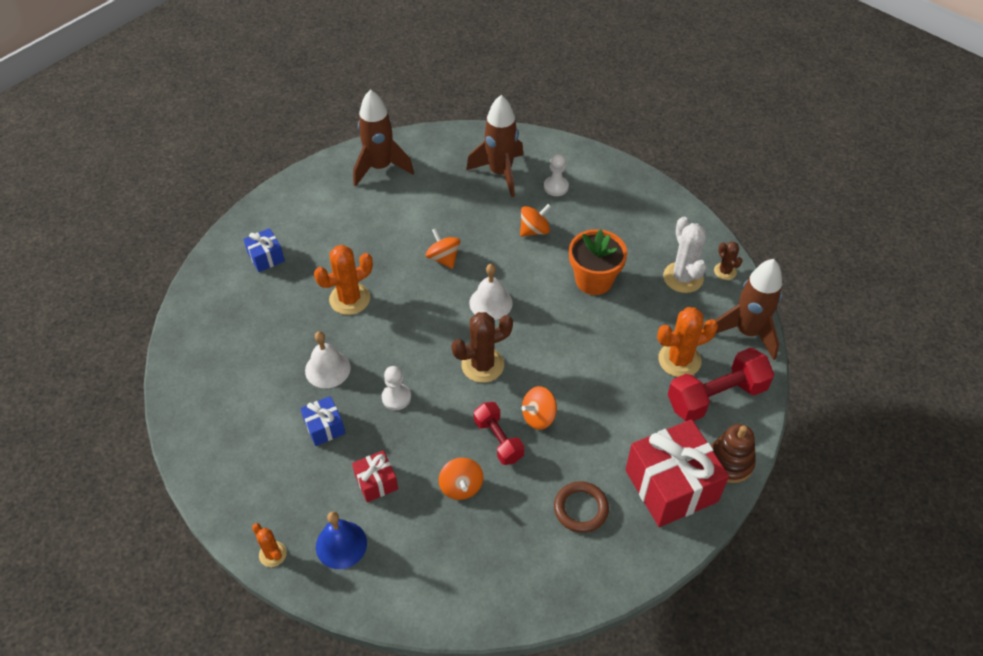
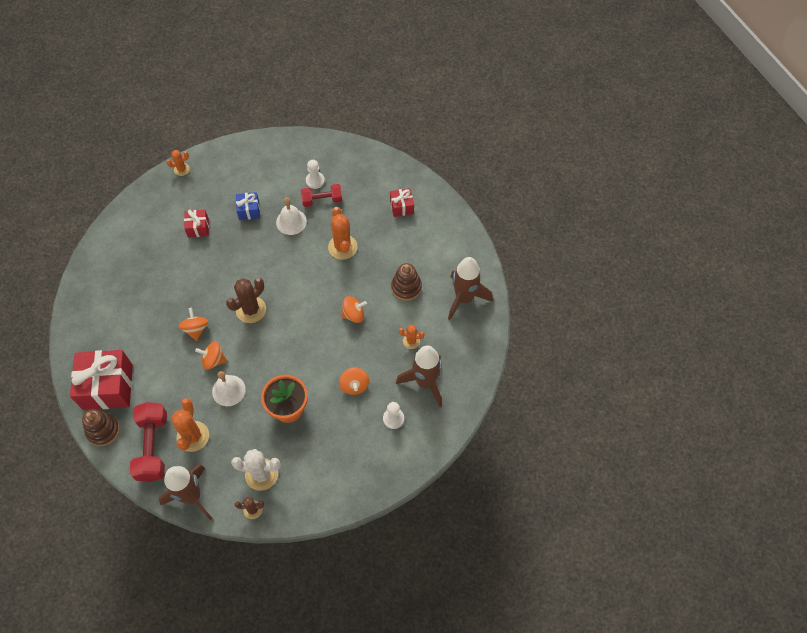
camera: 110 degrees right, 10 degrees up
(266, 257) = (402, 207): blue gift -> red gift
(341, 544) = (169, 201): blue bell -> none
(385, 221) = (406, 287): none -> brown stacking toy
(396, 397) = (251, 253): white pawn -> white pawn (315, 181)
(455, 197) = (411, 341): none -> orange cactus
(461, 486) = (171, 270): orange spinning top -> orange spinning top (213, 360)
(482, 365) = (251, 310): brown cactus -> brown cactus turned 45 degrees clockwise
(491, 303) = (300, 332): white bell -> white bell (228, 390)
(498, 440) = (191, 300): red dumbbell -> red dumbbell (322, 200)
(581, 509) = (122, 329): brown ring -> none

